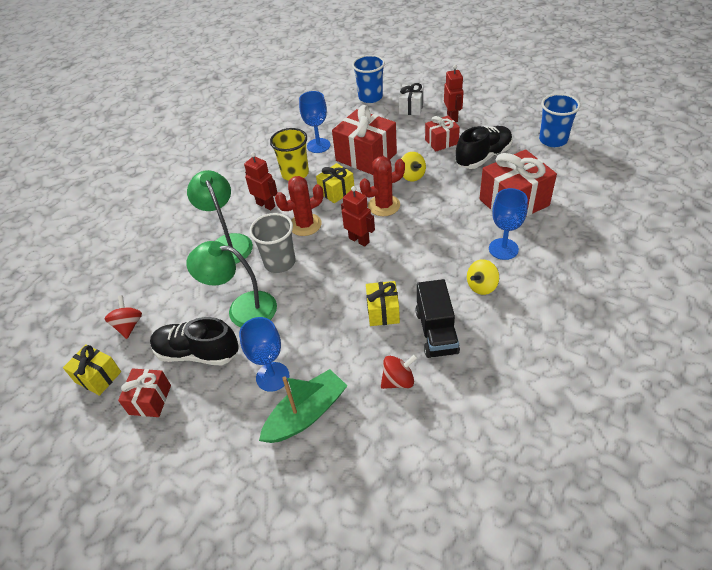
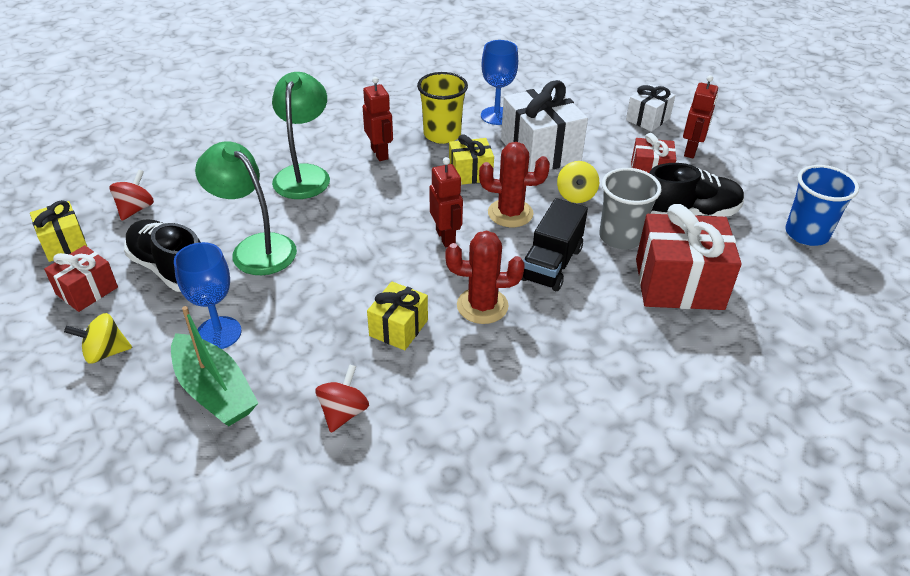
camera: 25 degrees right, 5 degrees down
(280, 262) = (337, 219): grey cup -> grey cup (620, 237)
(305, 225) = (402, 193): red cactus -> red cactus (482, 306)
(306, 414) = (215, 391): green boat -> green boat turned 60 degrees clockwise
(366, 157) = (540, 151): red gift -> white gift
(370, 97) = (608, 88): blue cup -> none
(398, 380) = (343, 412): red spinning top -> red spinning top turned 75 degrees counterclockwise
(436, 332) = (438, 383): black truck -> black truck (551, 264)
(481, 286) = (542, 361): yellow spinning top -> yellow spinning top (105, 352)
(503, 249) = (612, 332): blue goblet -> none

